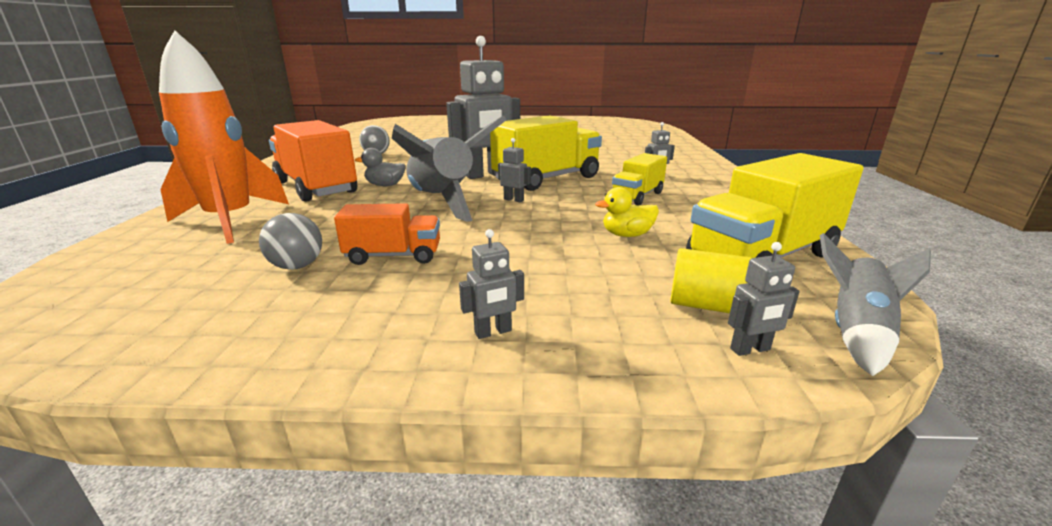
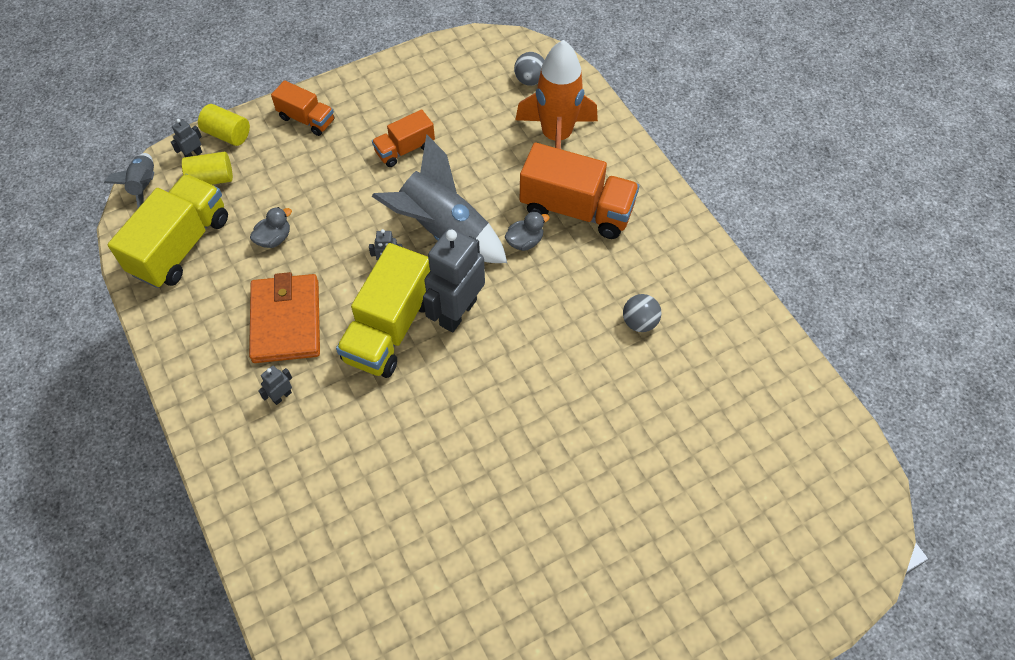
camera: 150 degrees right, 35 degrees up
(297, 266) = (446, 118): grey ball -> grey ball (530, 80)
(493, 332) = (306, 119): grey robot -> orange truck
(627, 235) = (274, 239): yellow duck -> grey duck
(637, 196) = (286, 321): yellow truck -> orange wallet
(668, 360) = (227, 134): none -> yellow cylinder

